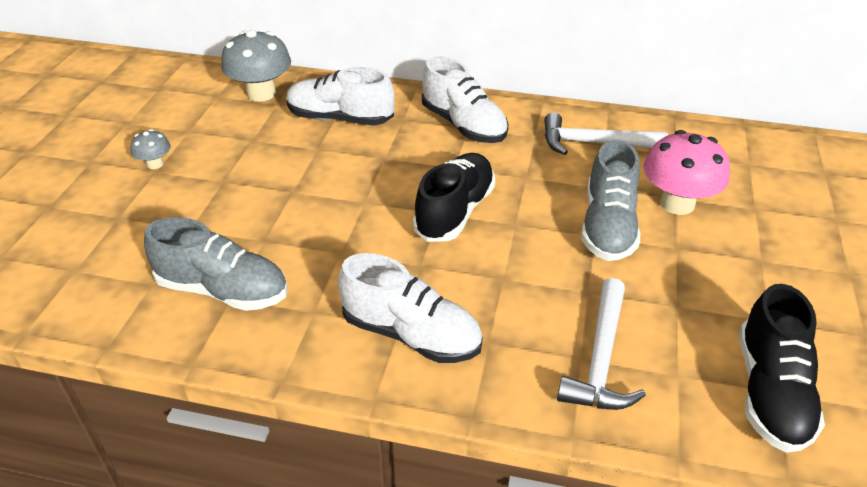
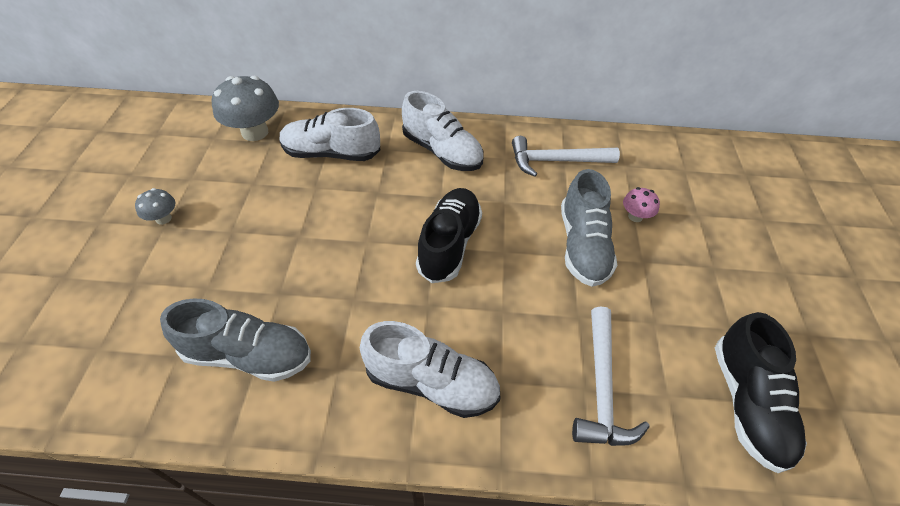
camera: 10 degrees left, 10 degrees up
(677, 203) = (635, 216): pink mushroom -> pink mushroom, size x0.50

